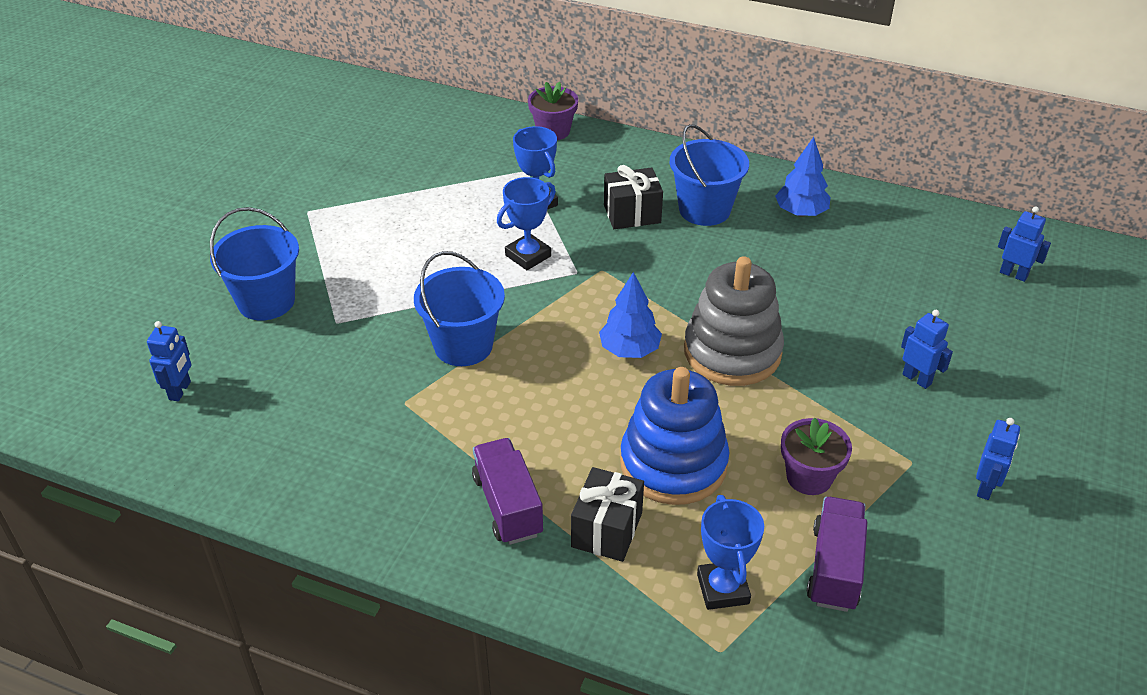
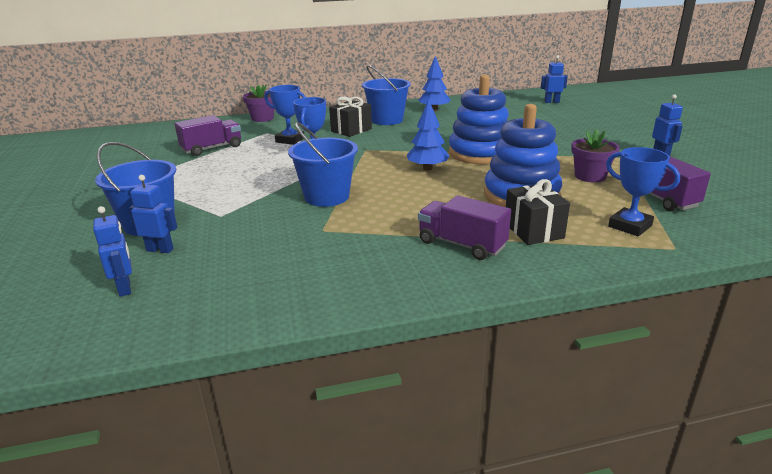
camera: 35 degrees left, 15 degrees down
(435, 180) = (212, 148): none -> purple truck
(732, 352) = (480, 153): grey stacking toy -> blue stacking toy
(917, 379) = (573, 136): blue robot -> blue robot (160, 250)

